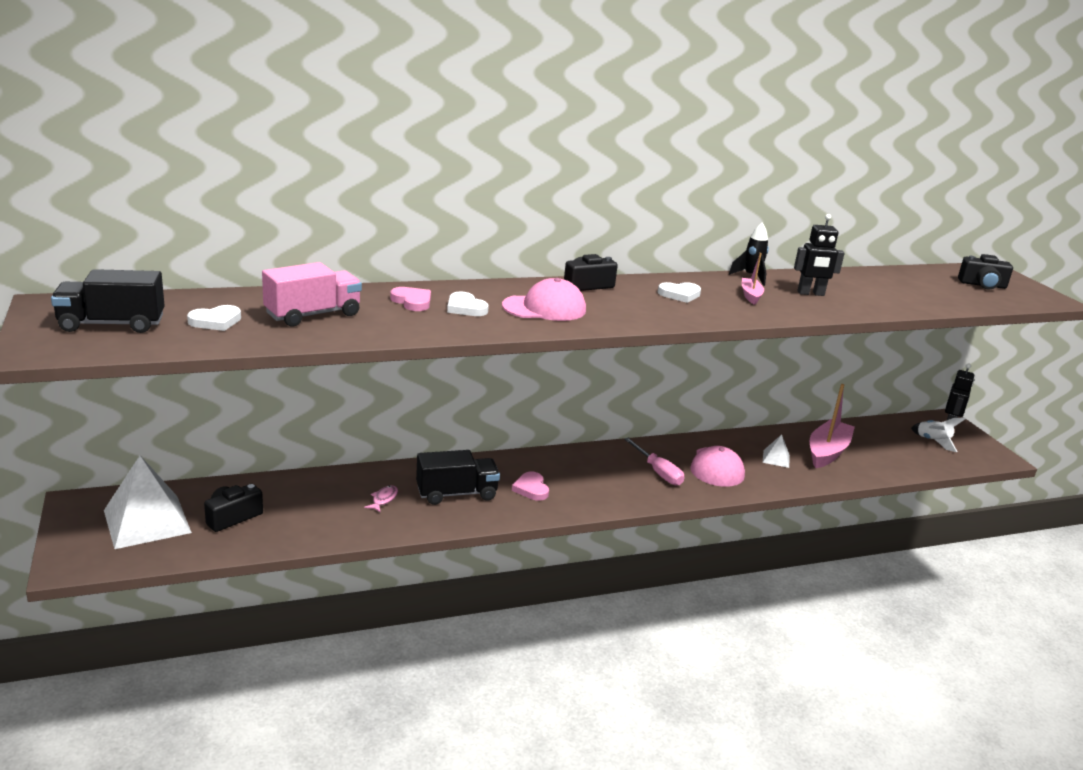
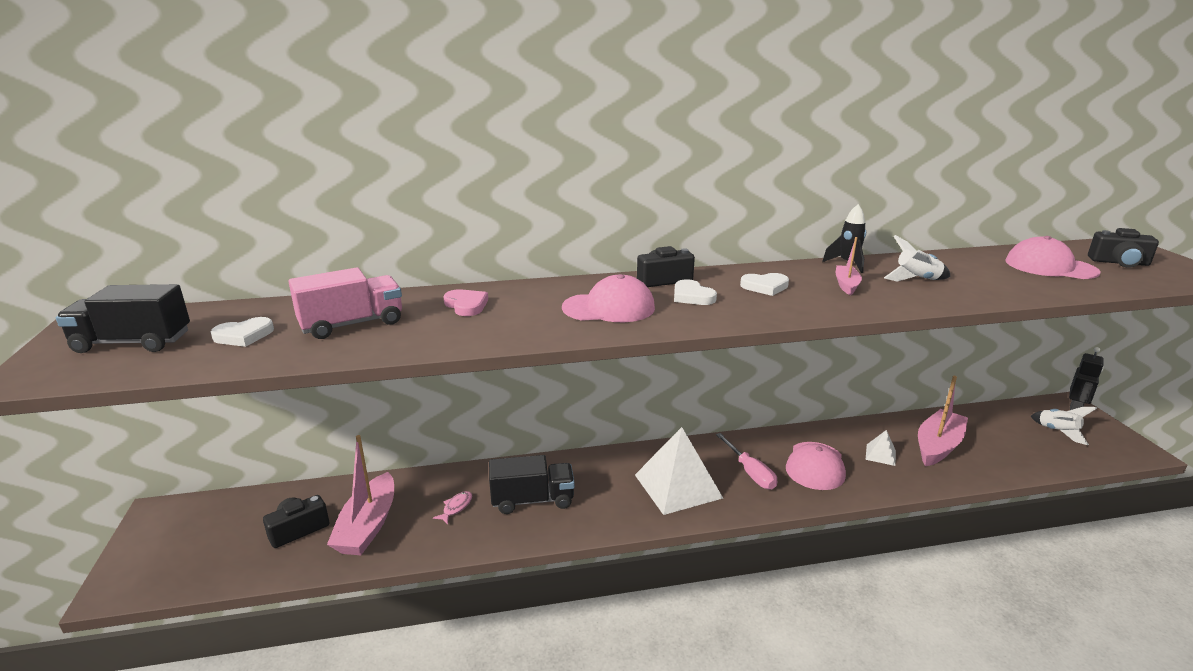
camera: 10 degrees right, 0 degrees up
(147, 521) = (213, 534): white pyramid -> white pyramid (677, 486)
(301, 514) = (368, 526): none -> pink boat
(465, 308) = (521, 310): white heart -> white heart (692, 296)
(531, 489) = (612, 494): pink heart -> none
(811, 293) = (916, 280): black robot -> white rocket
(924, 286) = (1050, 267): none -> pink cap

